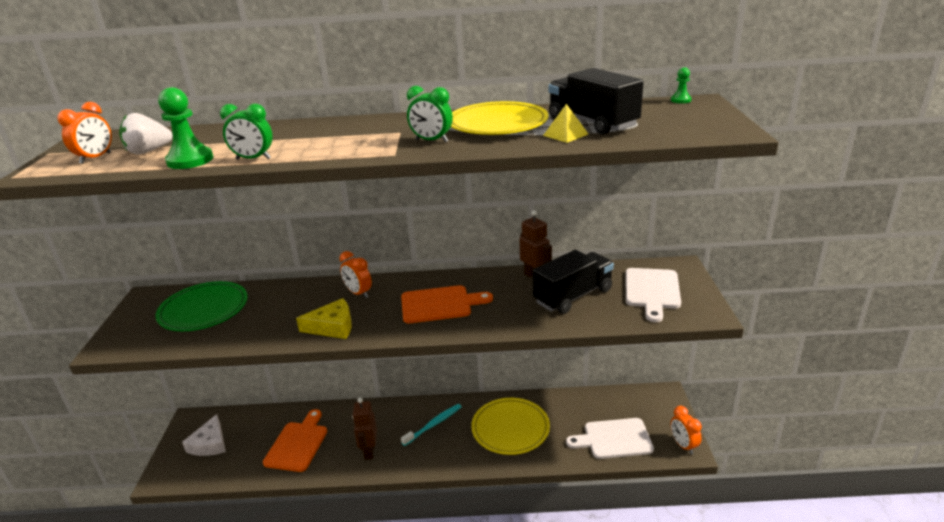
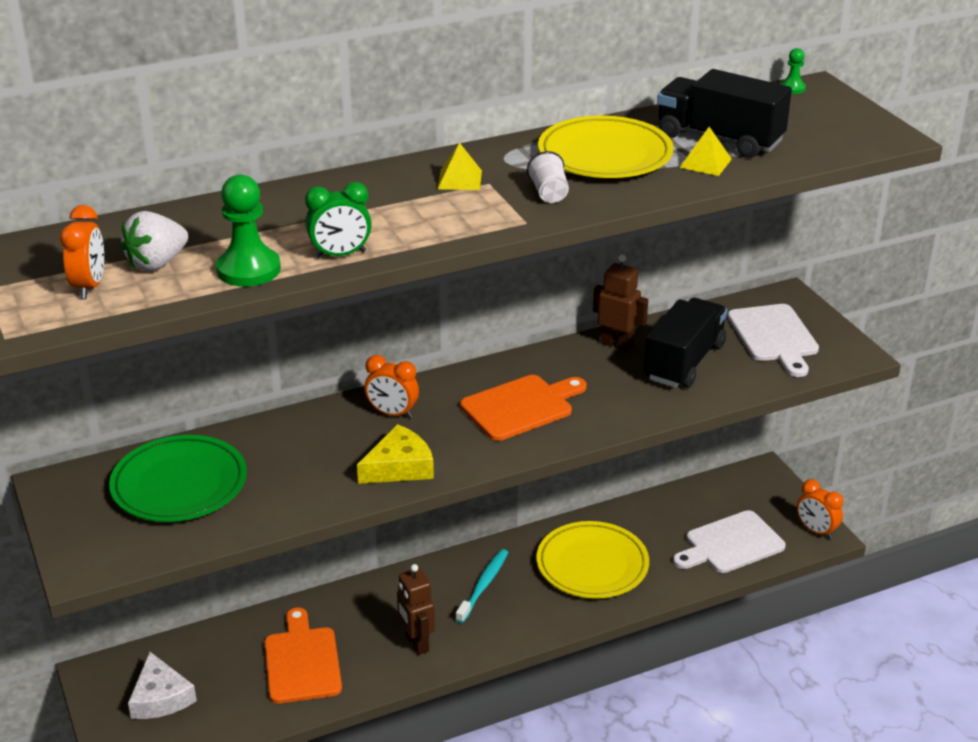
camera: 25 degrees left, 5 degrees up
(384, 128) = (460, 179): none -> yellow pyramid
(431, 141) = (549, 193): green clock -> white cup

